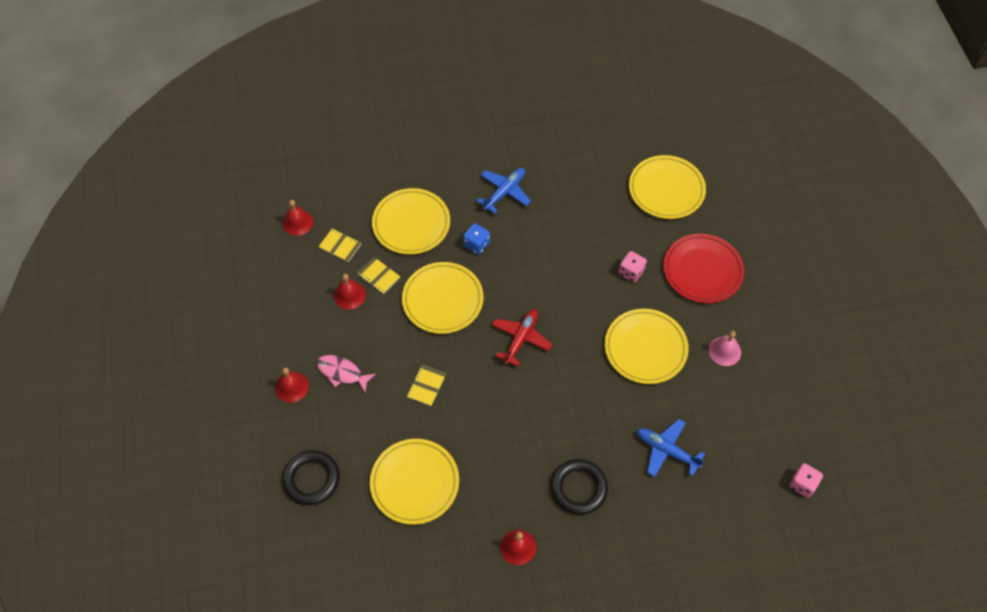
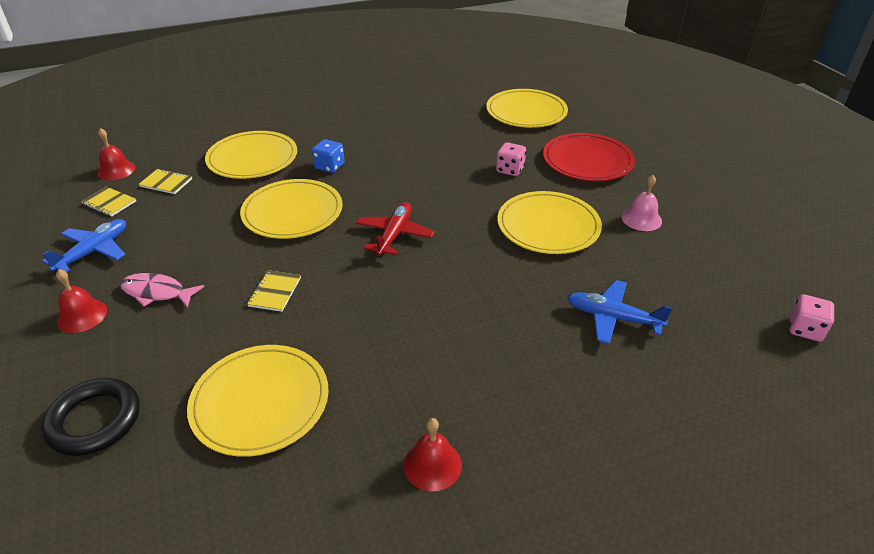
camera: 10 degrees left, 20 degrees down
(349, 295) = (174, 221): red bell -> none
(378, 276) = (212, 202): yellow notebook -> yellow notebook (109, 203)
(505, 192) = (356, 128): blue plane -> blue plane (94, 251)
(578, 488) = (507, 375): black ring -> none

